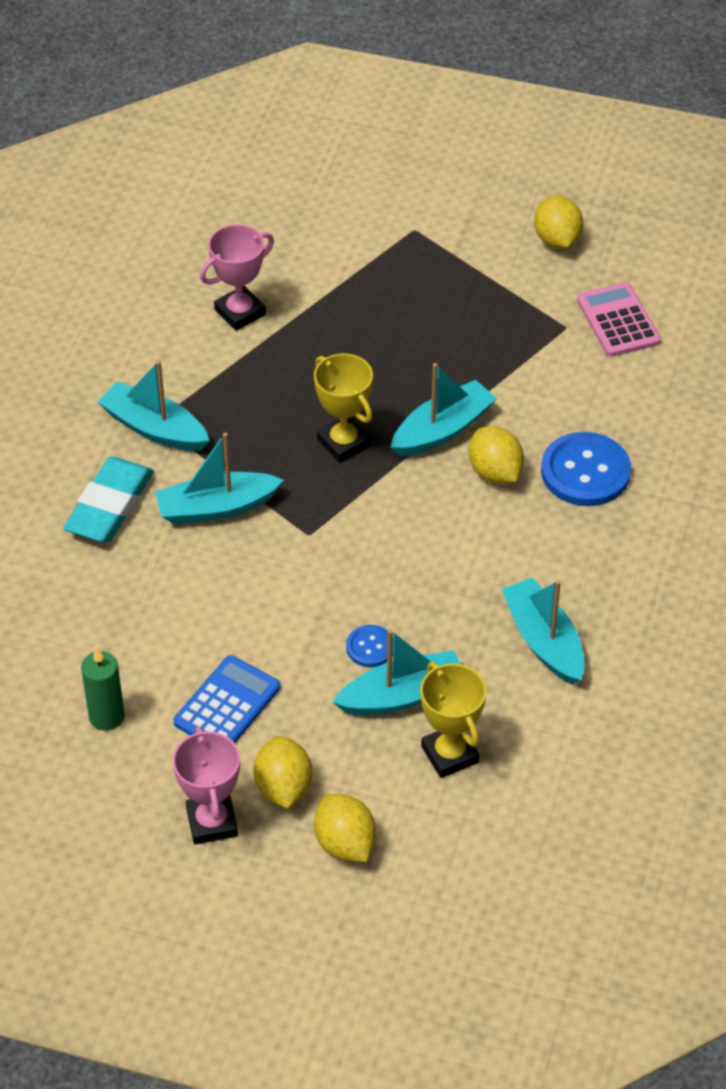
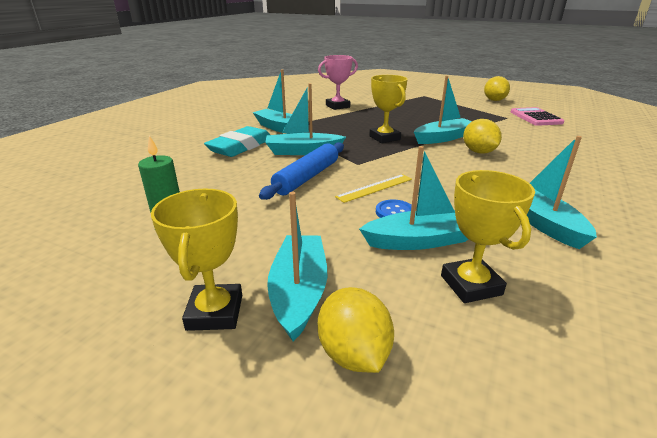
camera: 10 degrees right, 20 degrees down
(212, 822) = (215, 312): pink trophy -> yellow trophy
(227, 705) = (270, 232): blue calculator -> none
(242, 583) = (307, 177): none -> blue rolling pin
(283, 788) = (299, 292): yellow lemon -> turquoise boat
(340, 596) = (375, 188): none -> yellow ruler
(585, 472) = (539, 155): blue button -> none

